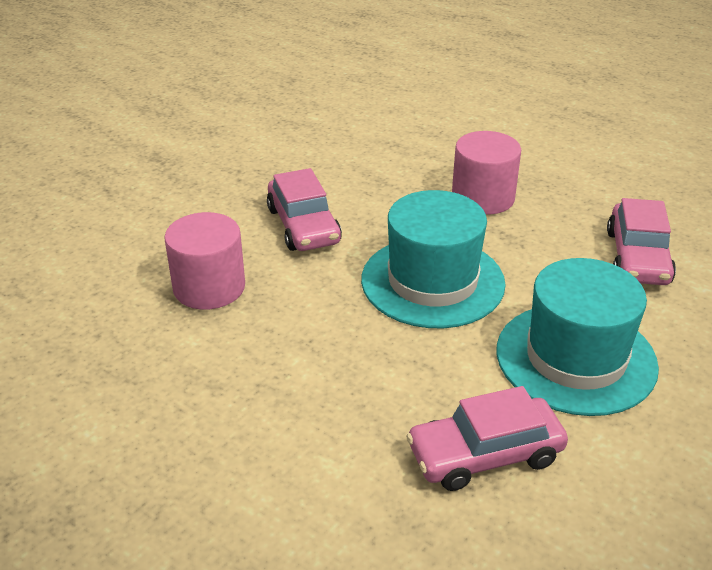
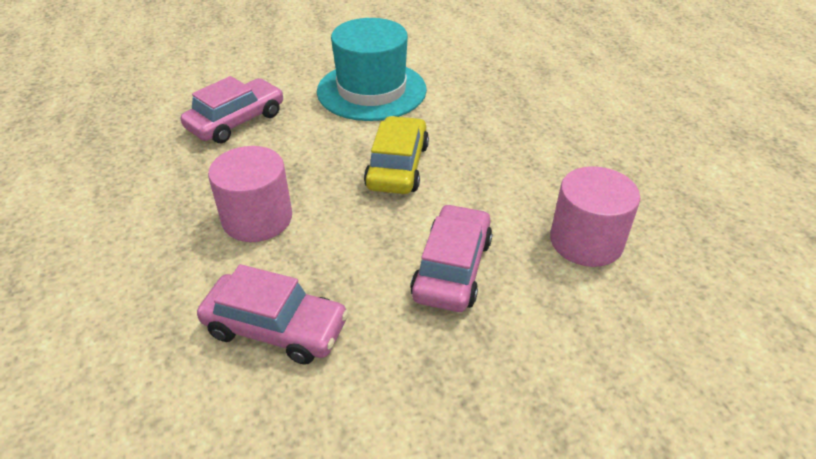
camera: 145 degrees left, 5 degrees up
(432, 281) = (397, 166): turquoise hat -> yellow car
(485, 454) = (478, 75): pink car -> pink car (276, 328)

